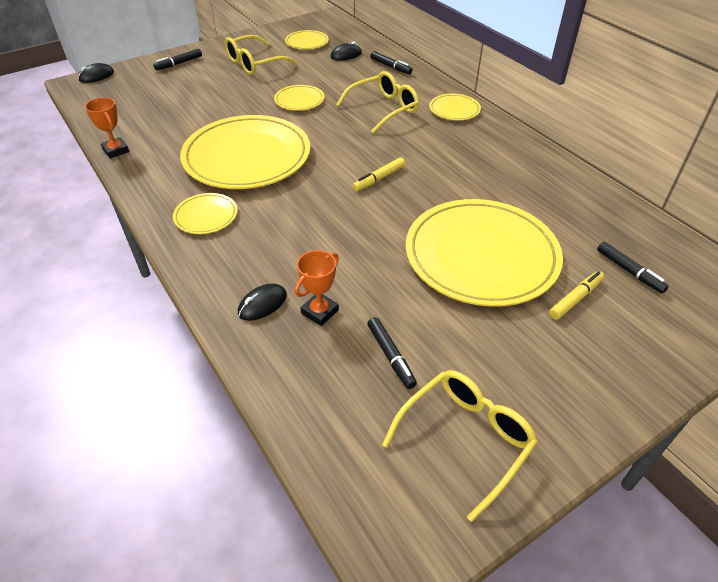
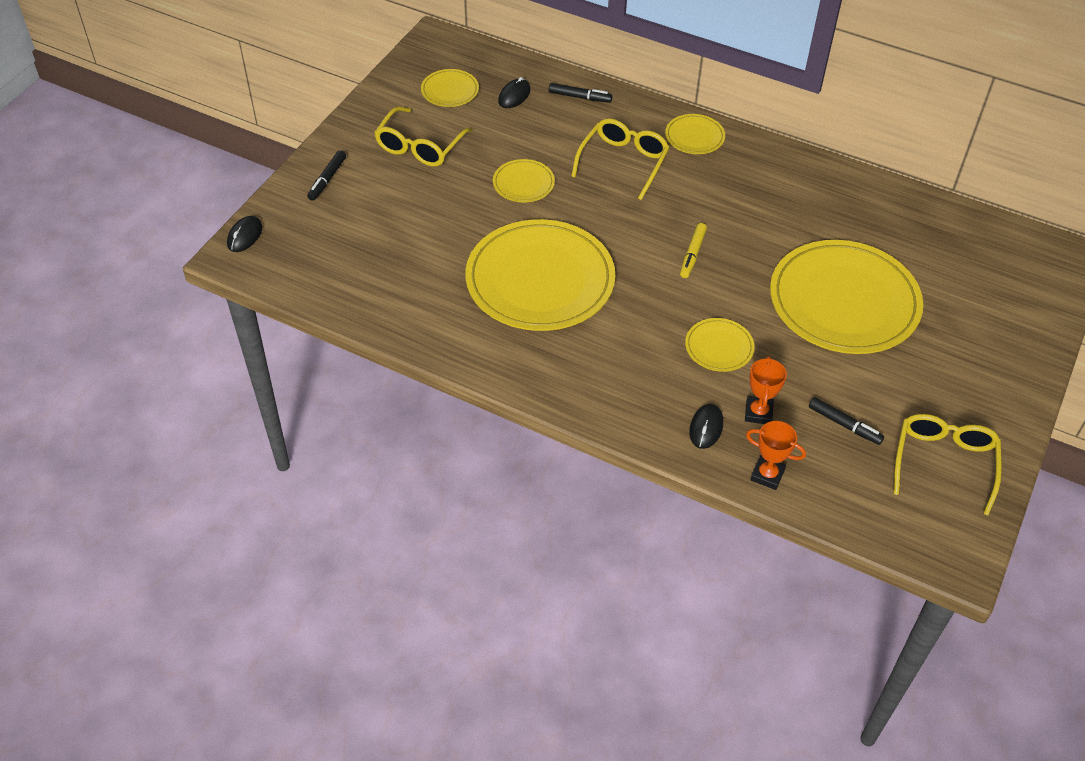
camera: 30 degrees left, 5 degrees up
(116, 150) = (391, 328): orange trophy -> orange trophy (767, 475)
(206, 216) = (569, 364): yellow plate -> yellow plate (719, 347)
(575, 299) = (942, 312): yellow marker -> none
(629, 271) = (965, 267): black marker -> none

